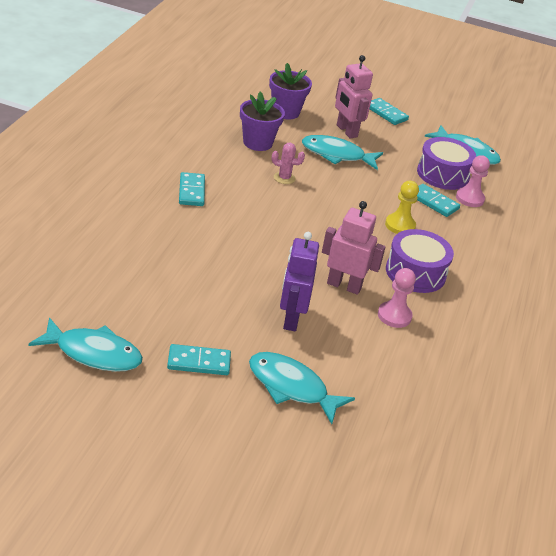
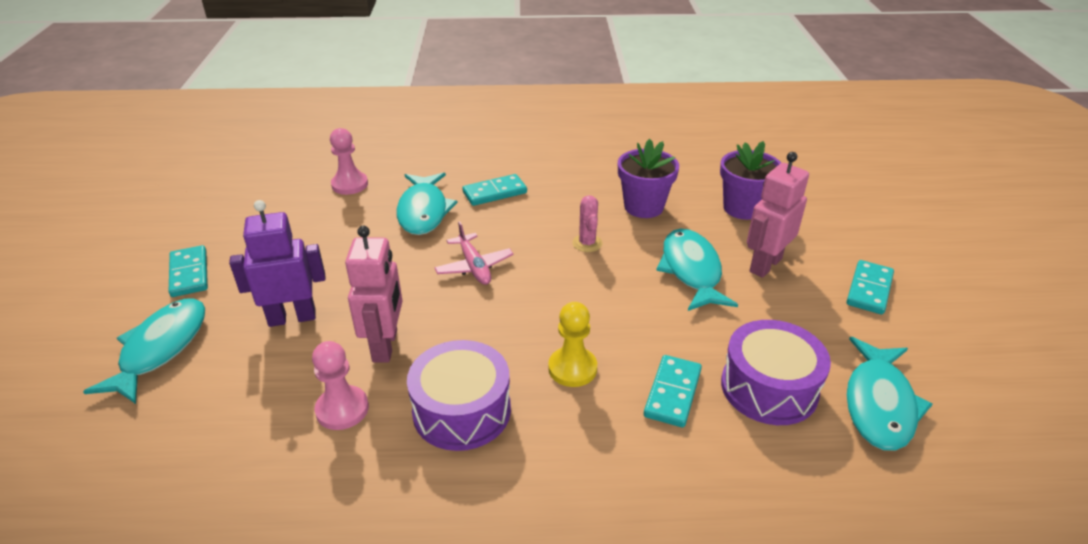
camera: 75 degrees right, 0 degrees up
(93, 353) = (186, 213): turquoise fish -> turquoise fish (423, 211)
(281, 228) = (474, 267): none -> pink plane
(469, 198) = (731, 436): pink pawn -> pink pawn (350, 184)

